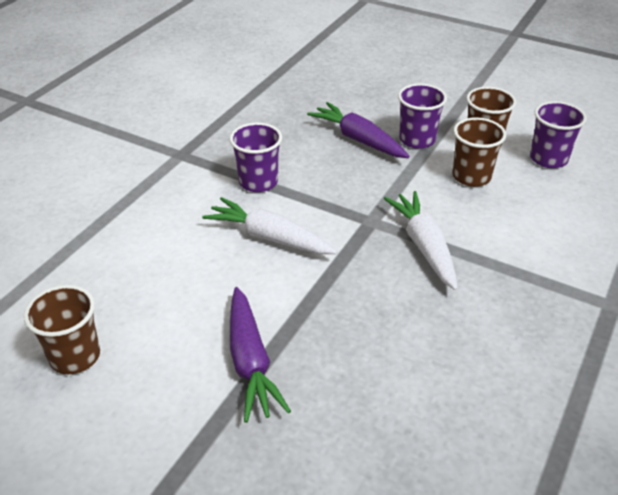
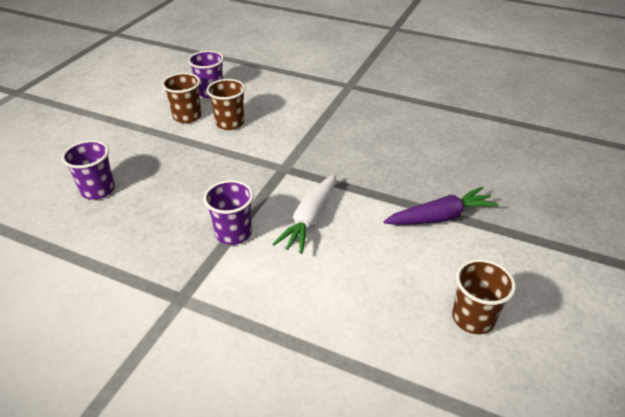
camera: 95 degrees left, 0 degrees up
(358, 139) = (172, 176): purple carrot -> none
(417, 140) = (177, 146): purple cup -> purple cup (98, 190)
(424, 246) = (310, 145): white carrot -> none

